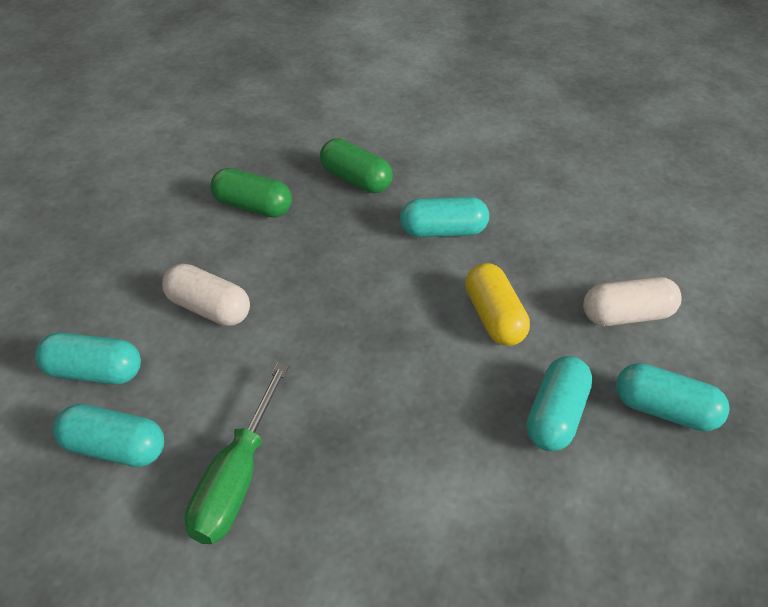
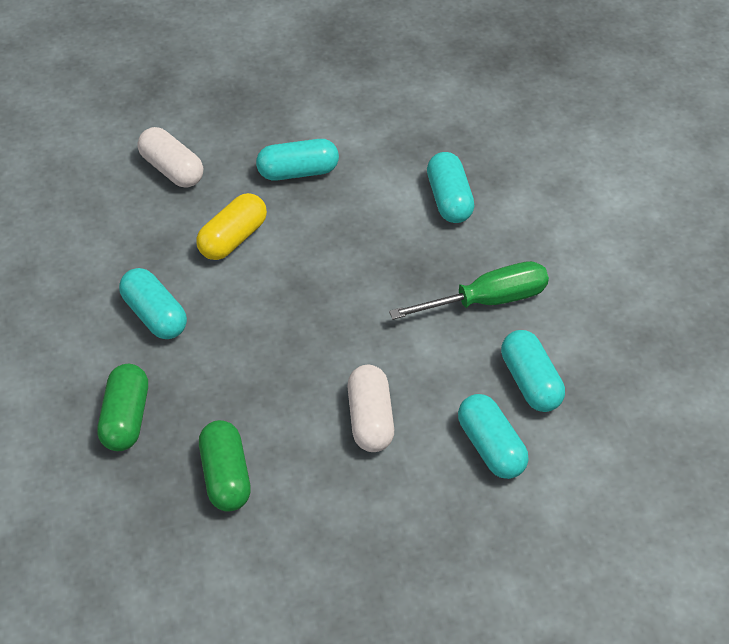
camera: 125 degrees left, 5 degrees up
(665, 410) = (249, 125): turquoise capsule -> turquoise capsule (449, 199)

